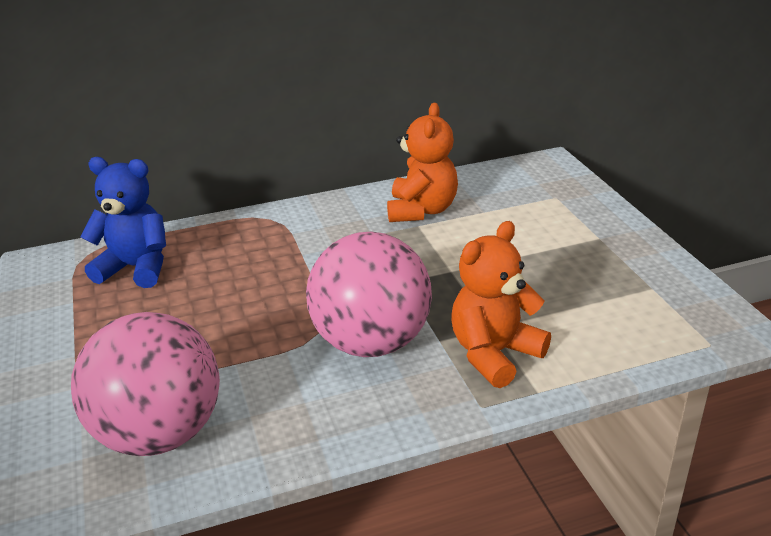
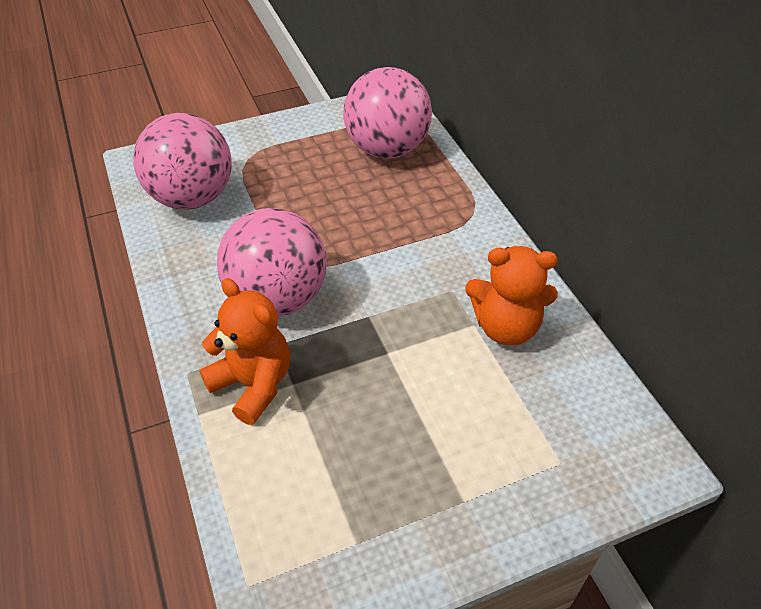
camera: 85 degrees right, 15 degrees up
(136, 268) = (387, 149): blue teddy bear -> pink ball

